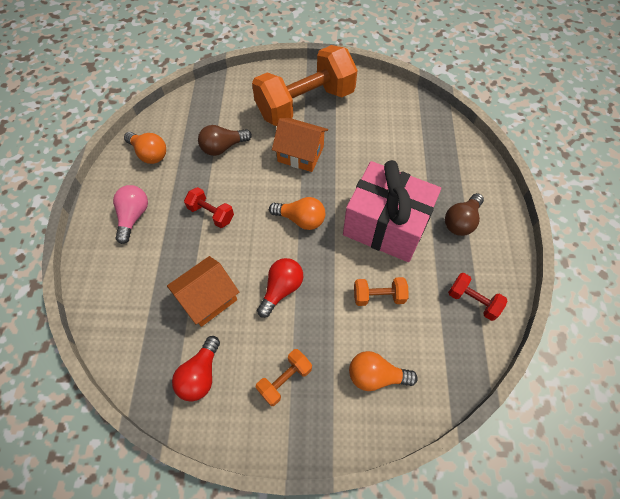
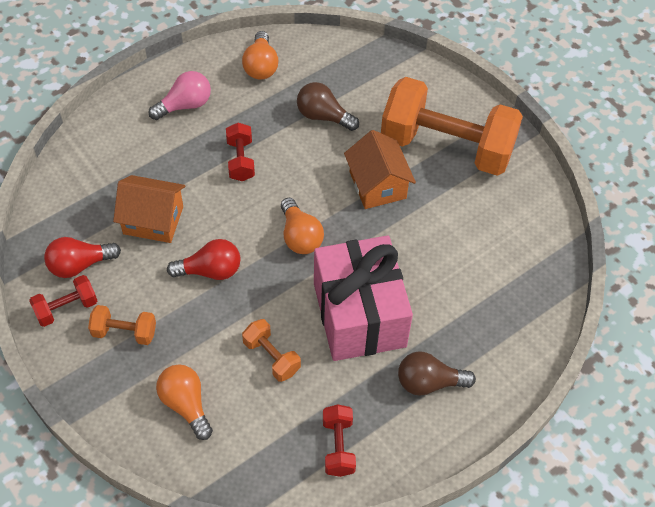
camera: 50 degrees right, 5 degrees down
(230, 409) = (66, 308): none -> red dumbbell

